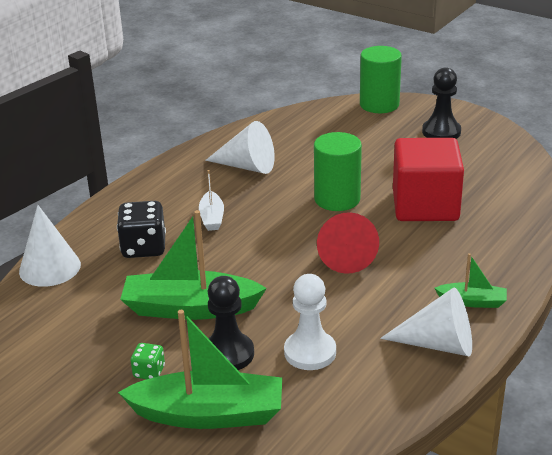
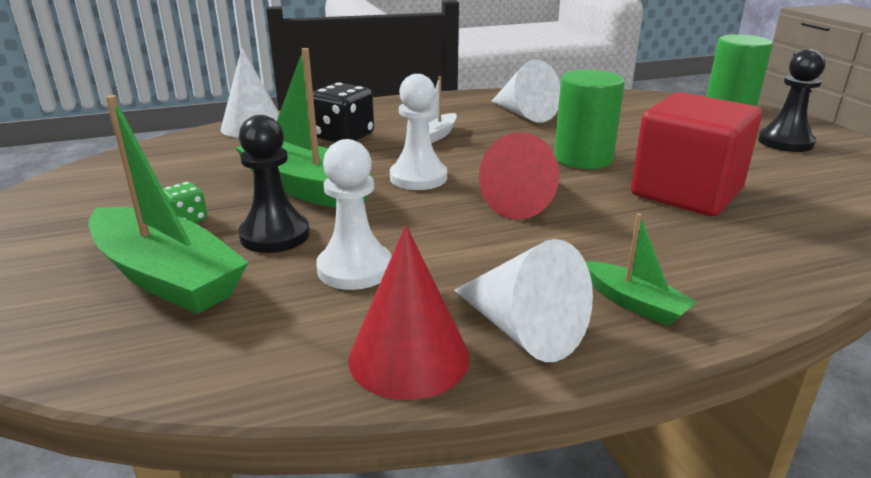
camera: 35 degrees right, 5 degrees down
(253, 264) = (418, 178): none -> white pawn
(405, 387) = (409, 357): none -> red cone

